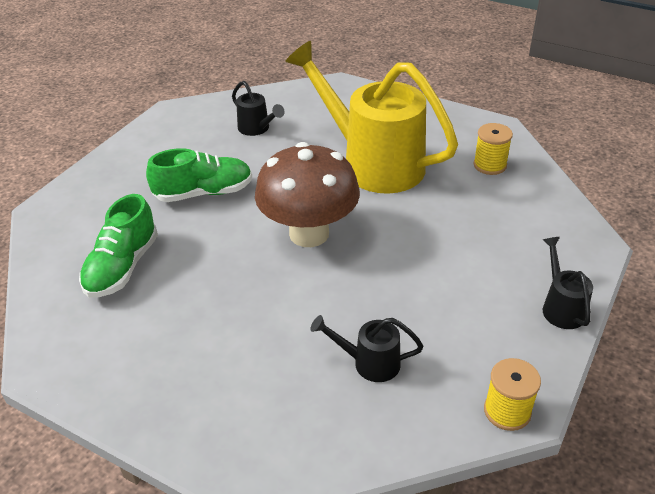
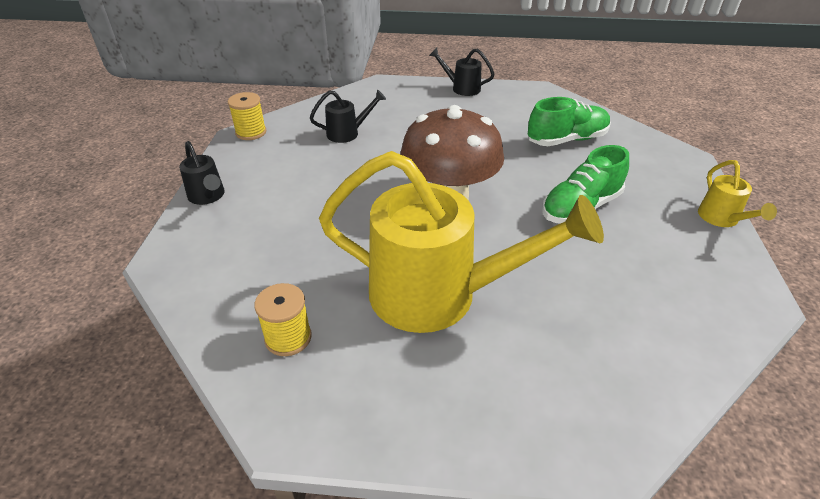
camera: 155 degrees right, 0 degrees up
(110, 155) = (721, 219): none -> yellow watering can
(122, 267) = (566, 140): green shoe -> green shoe turned 75 degrees clockwise
(257, 129) = (622, 305): black watering can -> black watering can (462, 88)

